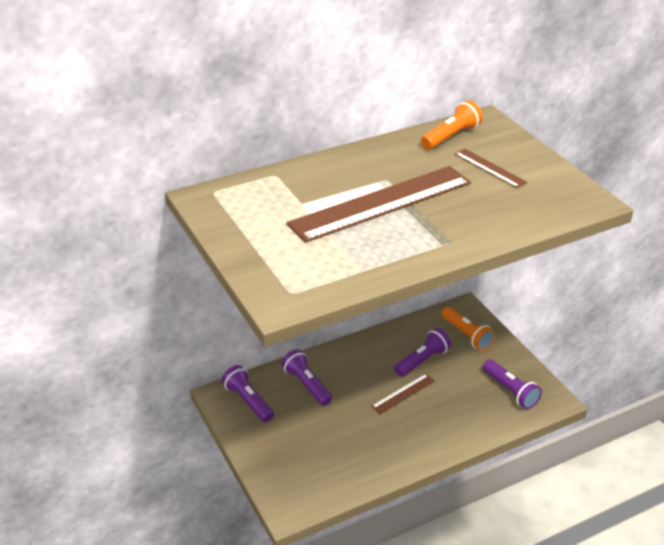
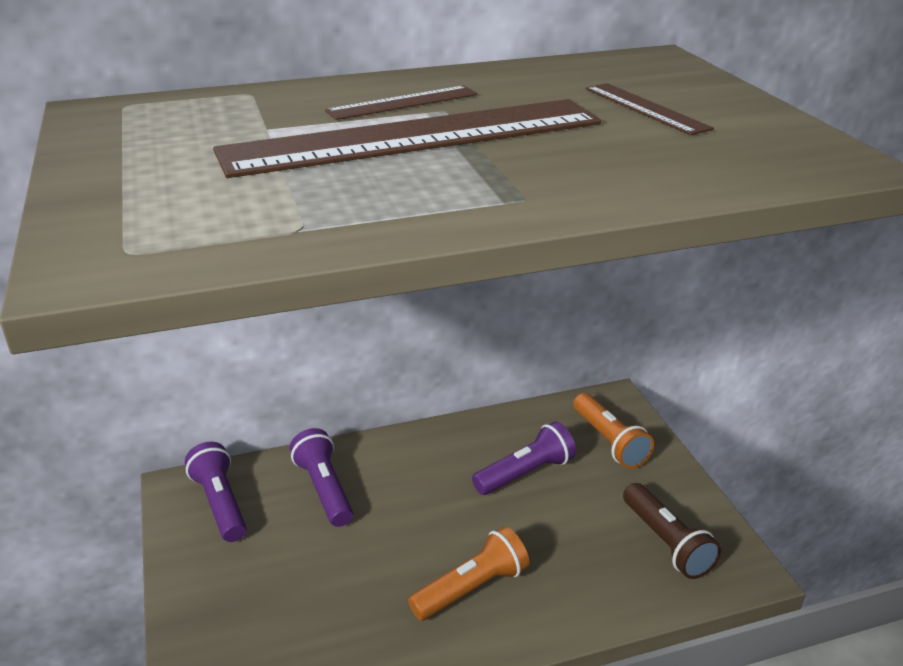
camera: 10 degrees right, 5 degrees down
(403, 393) = (478, 523): brown ruler -> brown ruler (402, 103)
(451, 137) = (588, 71): orange flashlight -> orange flashlight (471, 588)
(510, 391) = (666, 542): purple flashlight -> brown flashlight

